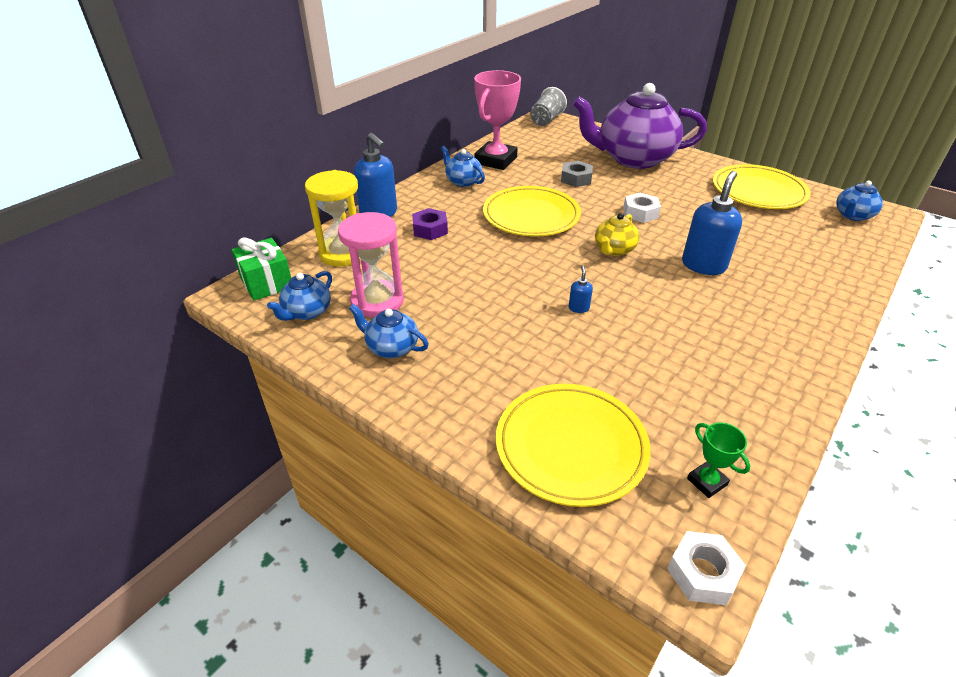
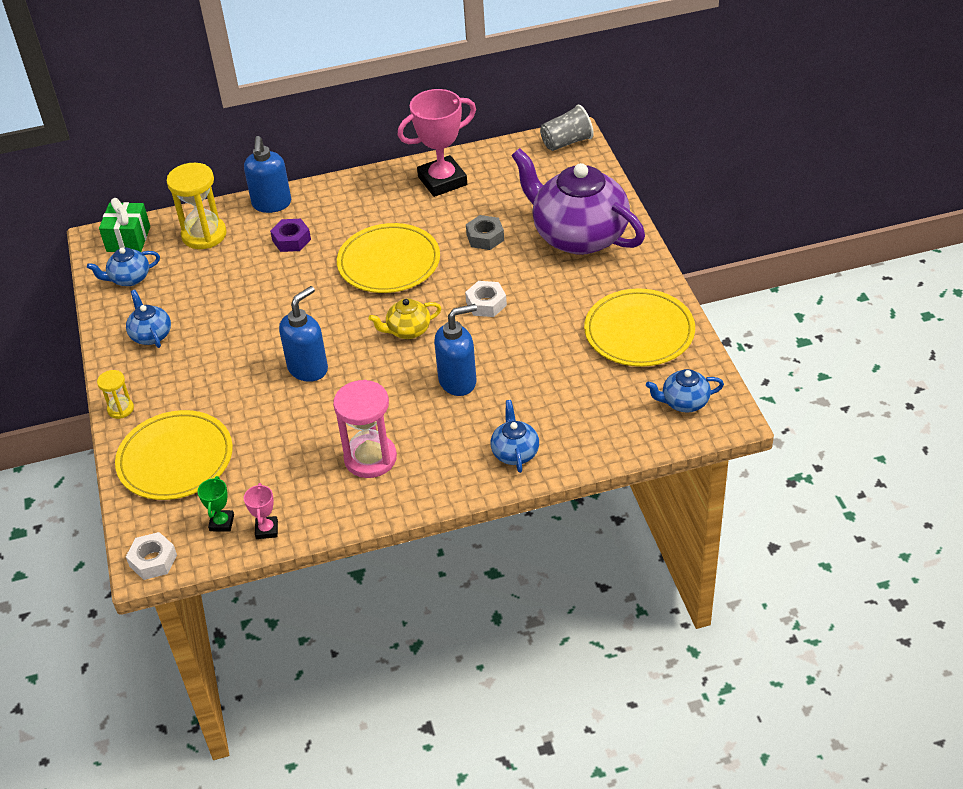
camera: 40 degrees right, 5 degrees up
(377, 301) = (181, 292): pink hourglass -> pink hourglass (370, 458)
(446, 429) = (120, 409): none -> yellow hourglass
(463, 181) = (381, 196): blue teapot -> blue teapot (515, 452)
(578, 308) = (308, 368): blue soap dispenser -> blue soap dispenser, size x2.29
(755, 461) = (266, 530): none -> pink trophy

